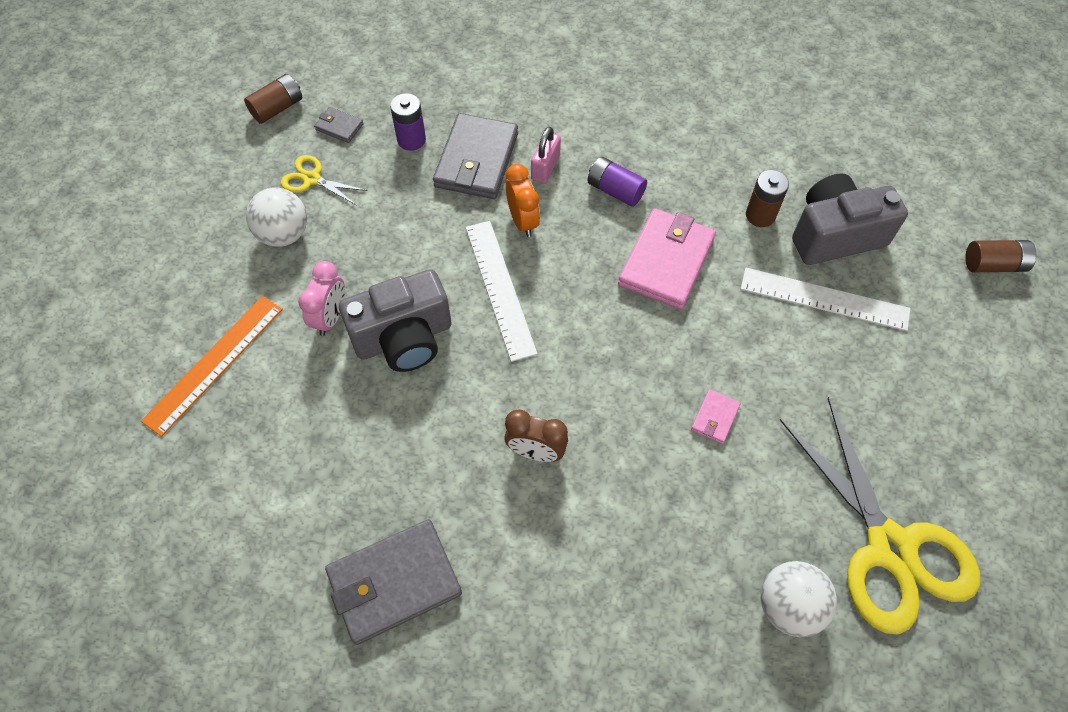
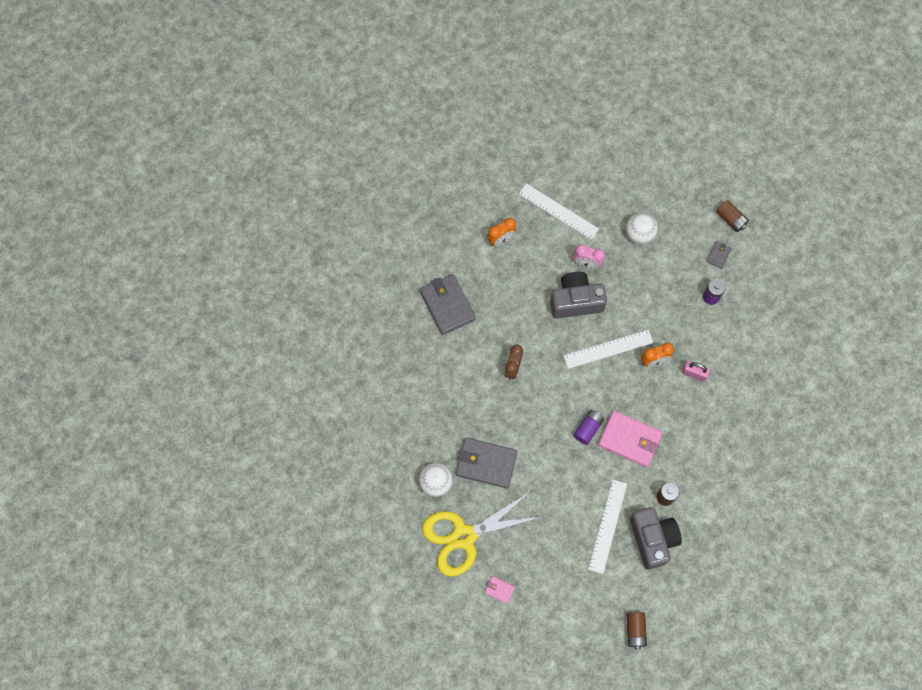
camera: 90 degrees right, 10 degrees up
(214, 364) = (558, 211): orange ruler -> white ruler
(258, 471) = (501, 240): none -> orange clock
(312, 179) = (678, 244): yellow scissors -> none
(404, 338) = (576, 301): grey camera -> grey camera turned 105 degrees clockwise
(476, 160) = (697, 334): grey wallet -> grey wallet (486, 463)
(615, 190) = (679, 413): purple battery -> purple battery (588, 428)
(715, 418) = (533, 458): pink wallet -> pink wallet (499, 590)

